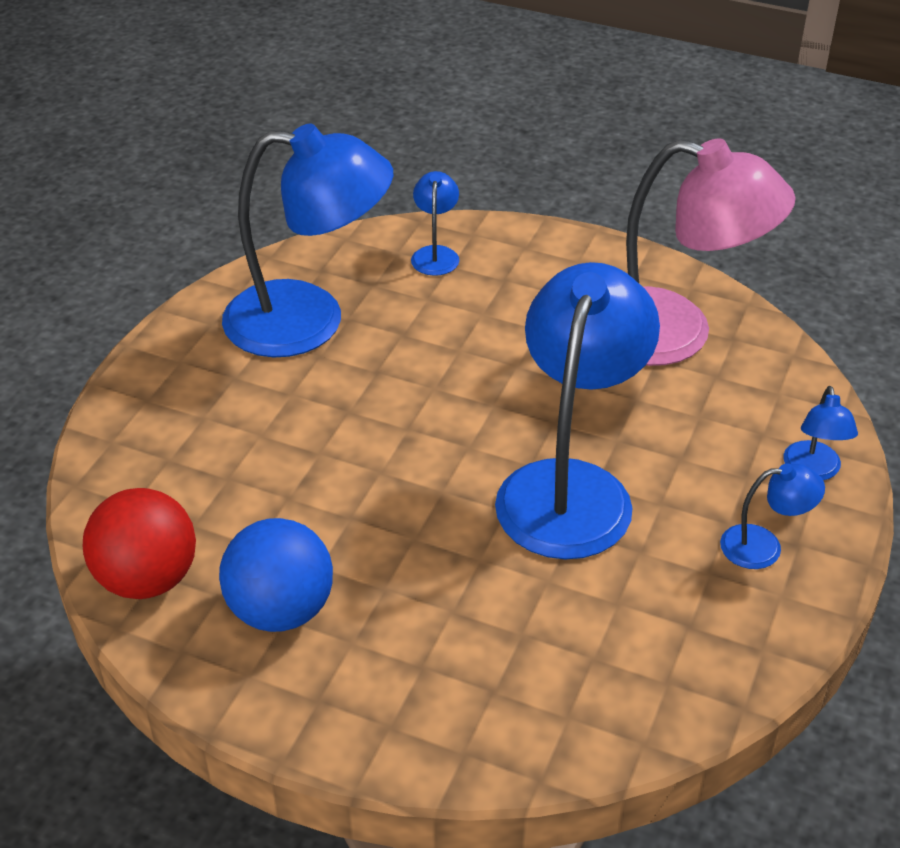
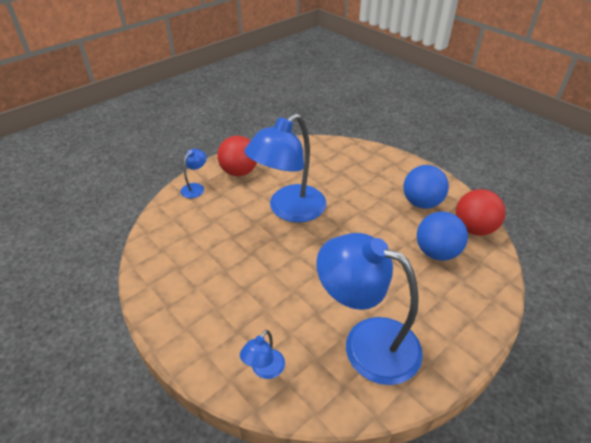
camera: 155 degrees left, 0 degrees up
(224, 496) = (436, 252): none -> blue ball
(675, 334) = (184, 261): pink lamp -> none
(764, 546) = (239, 172): blue lamp -> red ball

